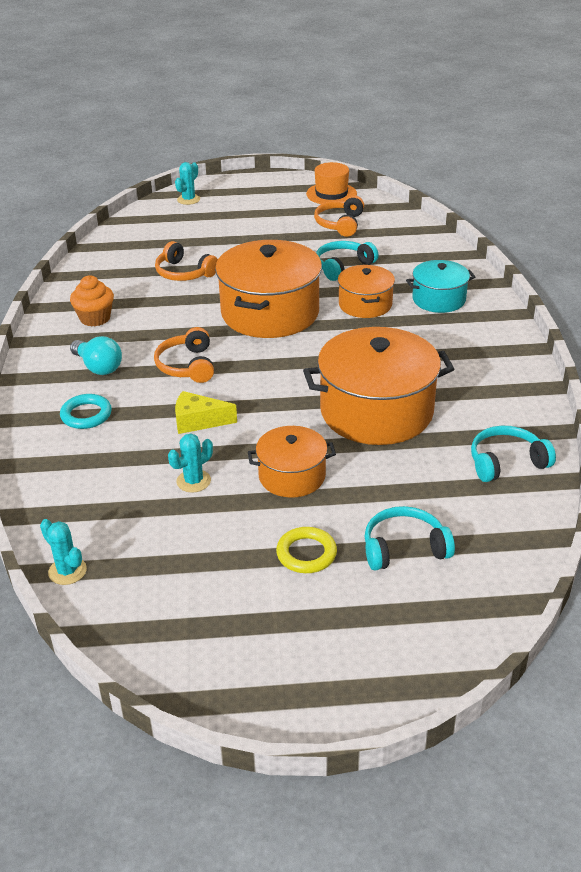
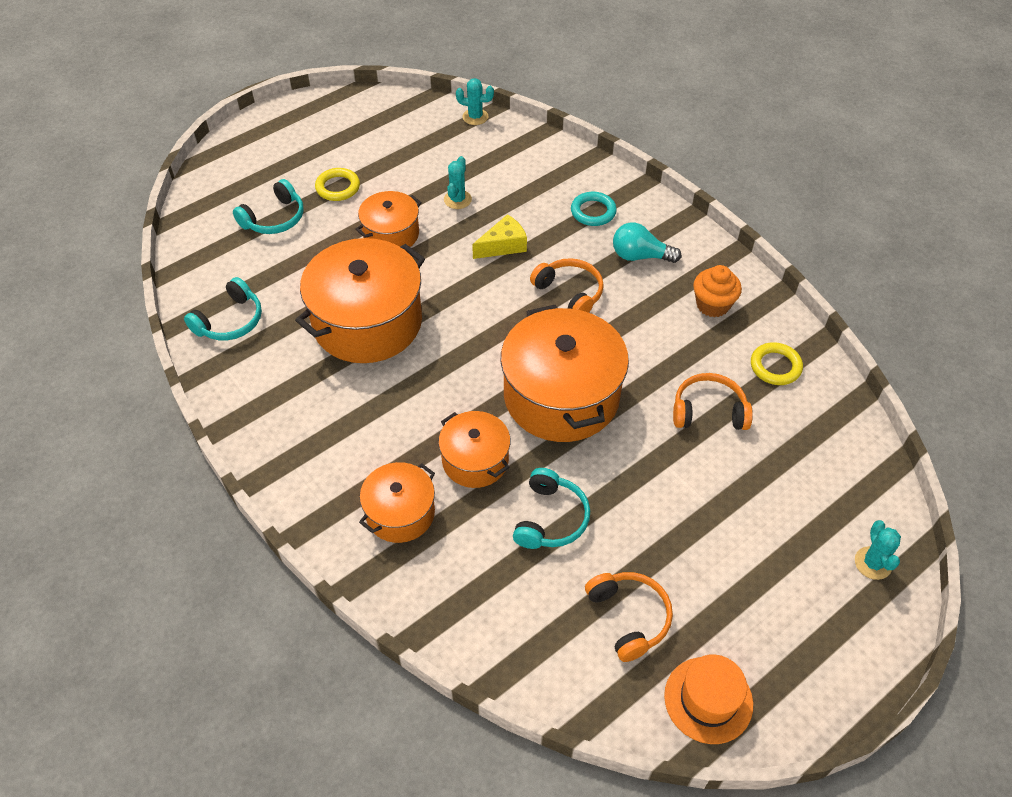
camera: 145 degrees right, 15 degrees up
(109, 276) = (775, 366): none -> yellow ring
(438, 299) = (400, 513): turquoise pot -> orange pot

